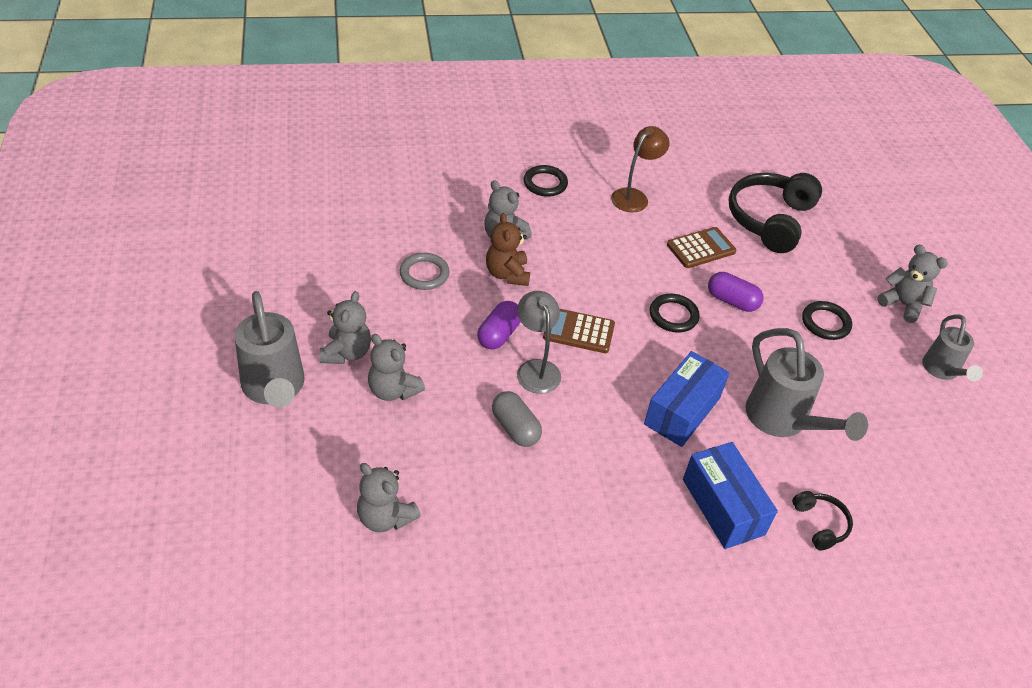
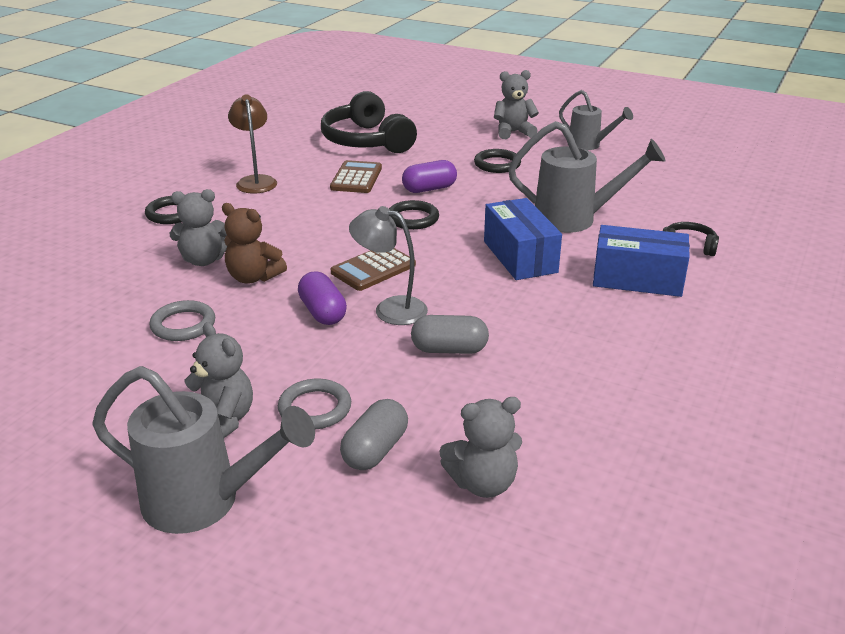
camera: 50 degrees left, 15 degrees down
(376, 443) = (375, 450): none -> grey capsule
(393, 390) = (315, 408): grey teddy bear -> grey ring

